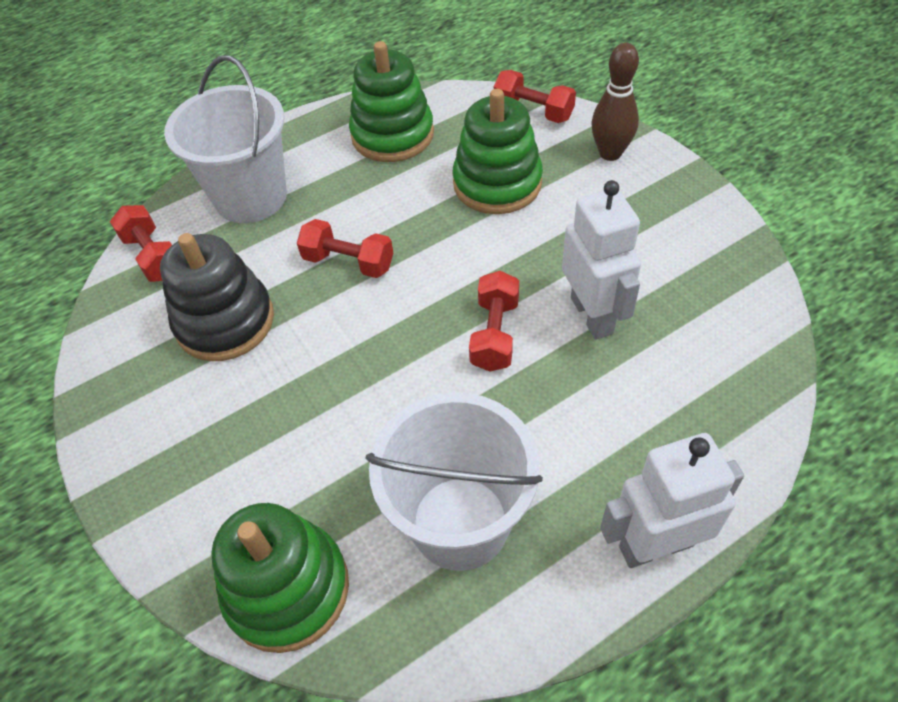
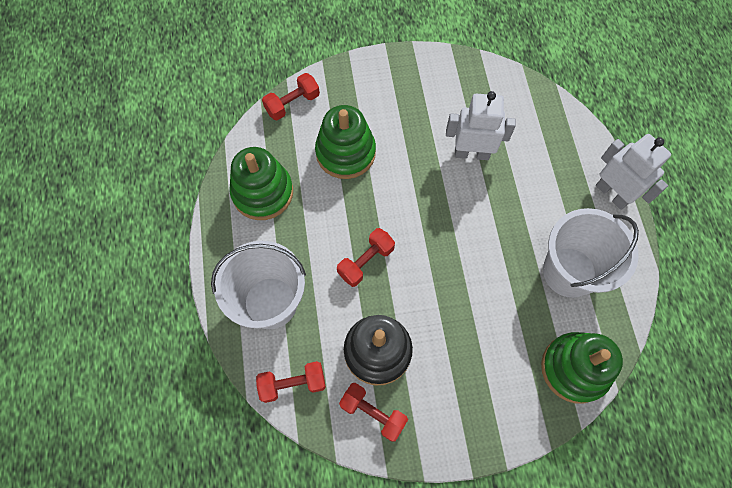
camera: 70 degrees left, 15 degrees up
(495, 334) = (461, 205): red dumbbell -> red dumbbell (373, 413)
(610, 153) = (355, 83): brown bowling pin -> none
(655, 545) = (612, 193): white robot -> white robot turned 135 degrees clockwise

